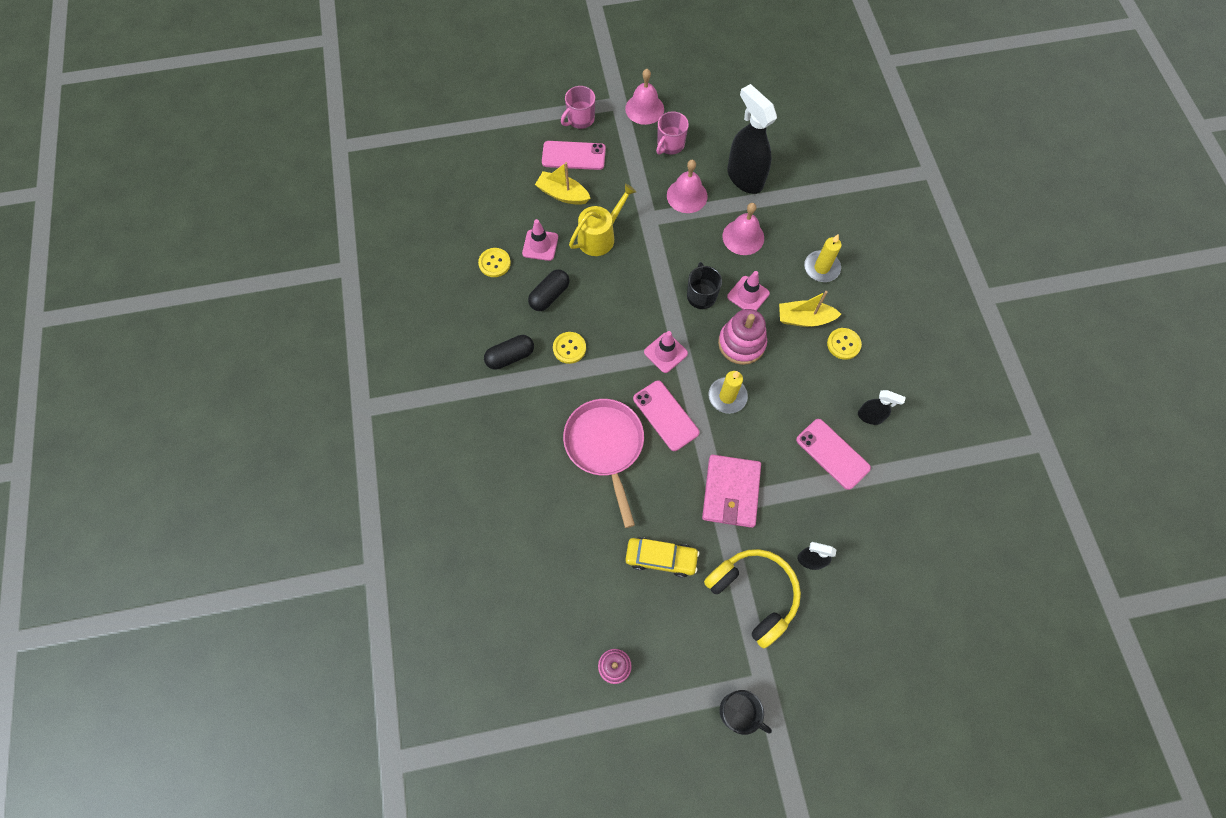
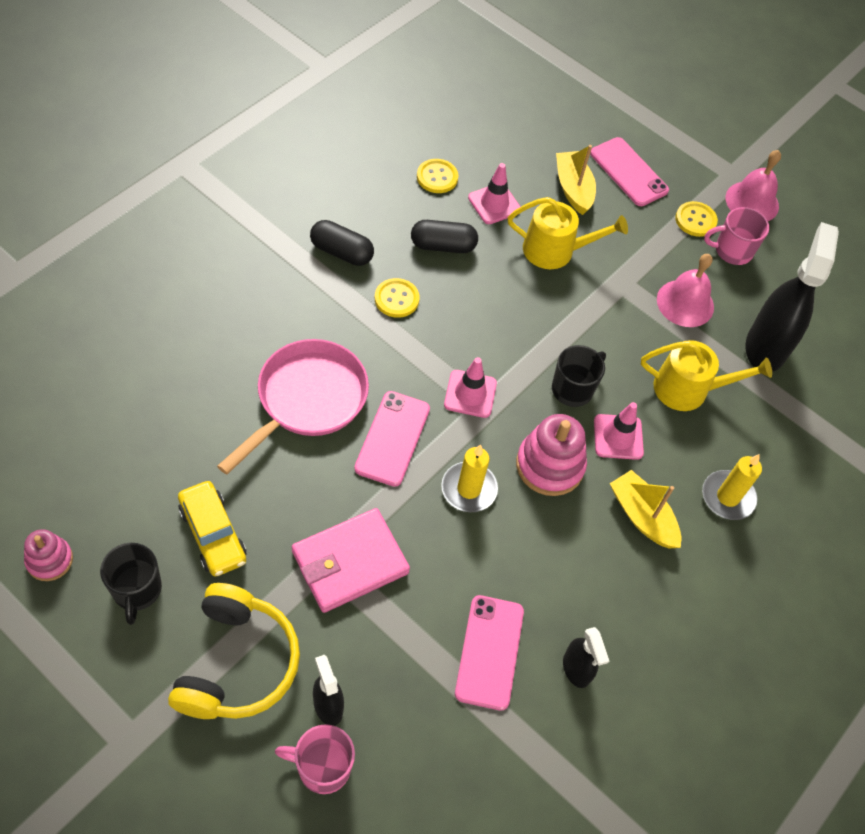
camera: 45 degrees right, 10 degrees down
(580, 119) = (678, 153): pink mug -> pink mug (322, 767)
(738, 712) = (75, 730): black mug -> black mug (137, 590)
(743, 237) = (688, 389): pink bell -> yellow watering can
(843, 344) = (648, 581): yellow button -> yellow button (695, 220)

